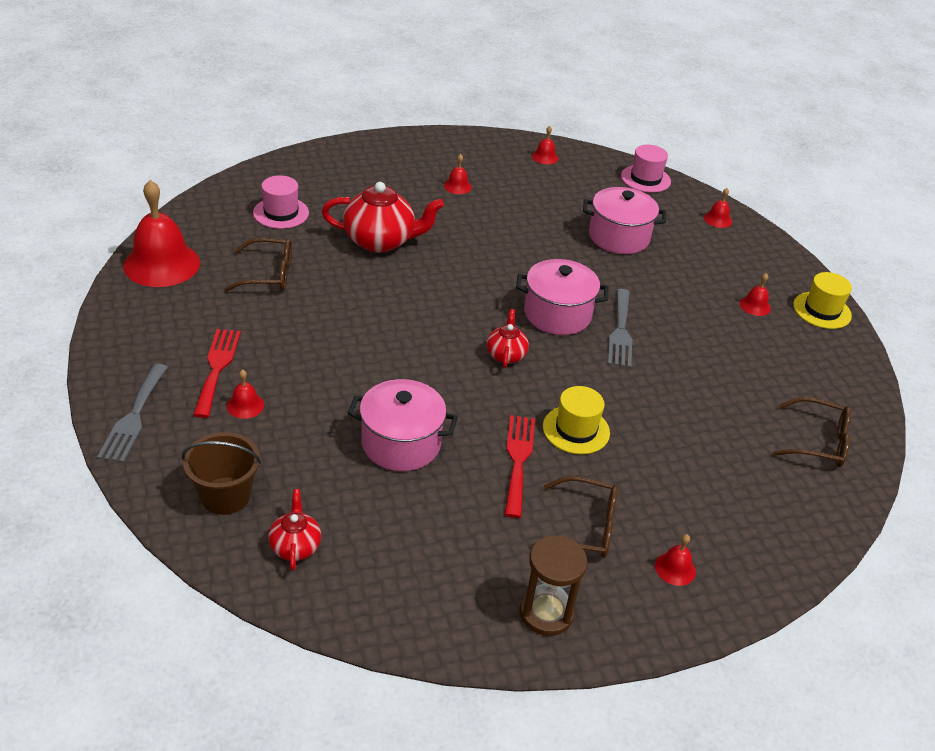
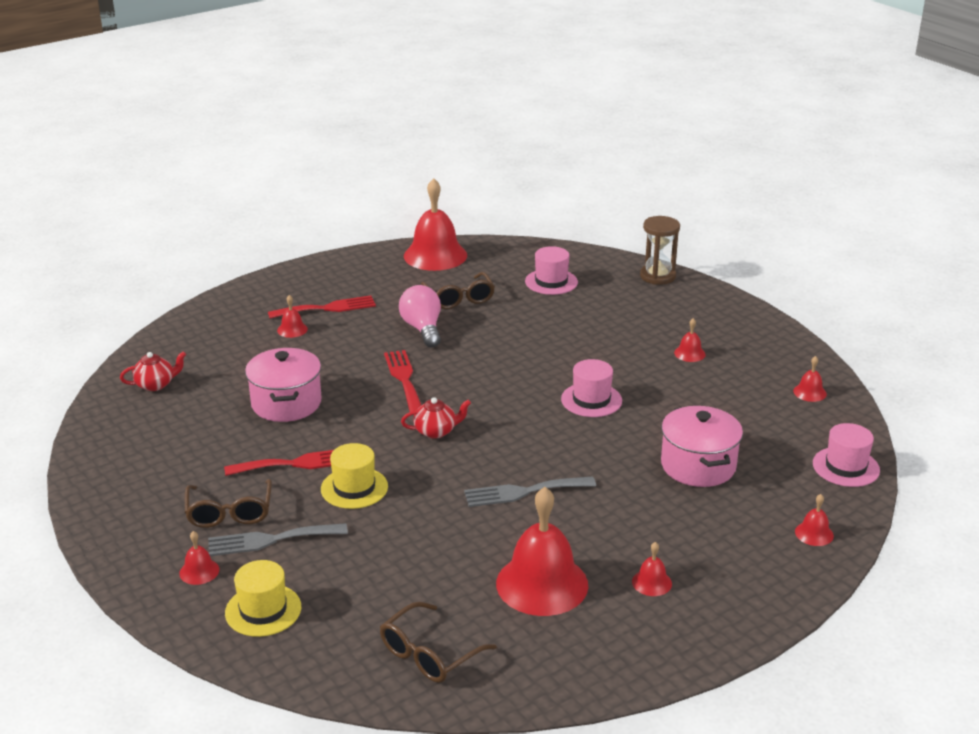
camera: 75 degrees right, 10 degrees down
(134, 417) = (255, 294): grey fork -> grey fork (270, 540)
(225, 496) = (194, 346): brown bucket -> none
(313, 313) = (422, 329): none -> pink light bulb
(381, 241) = (554, 335): red teapot -> none
(402, 350) = (404, 379): none -> red fork
(500, 255) = (591, 400): none -> pink hat
(546, 613) = (126, 508): brown hourglass -> brown hourglass (657, 276)
(557, 314) = (521, 449): pink pot -> none
(744, 358) = (542, 584): none -> red bell
(818, 442) = (429, 654): brown glasses -> brown glasses turned 45 degrees clockwise
(822, 310) = (690, 641): yellow hat -> yellow hat (263, 610)

